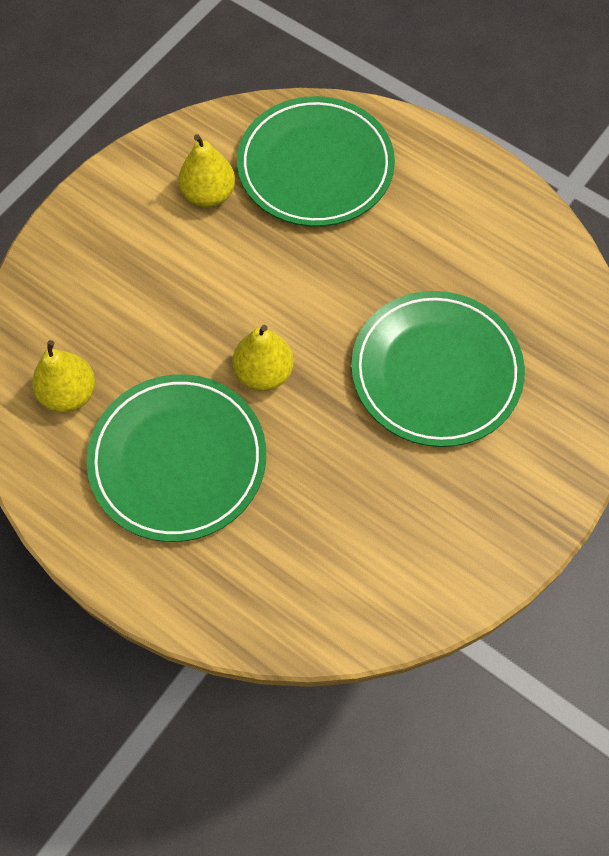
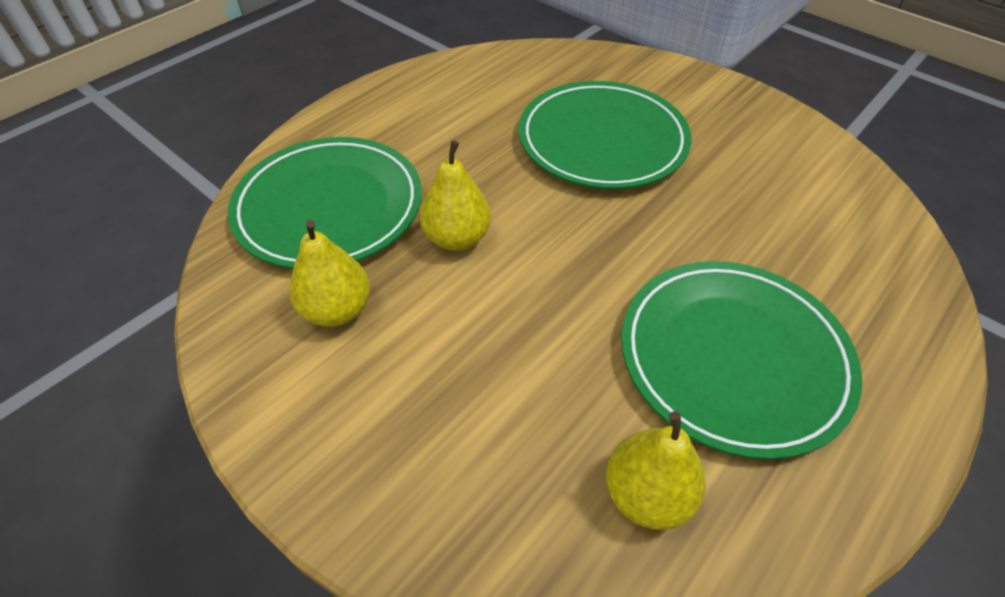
camera: 85 degrees left, 15 degrees down
(264, 373) = (606, 268): yellow pear -> yellow pear (457, 238)

